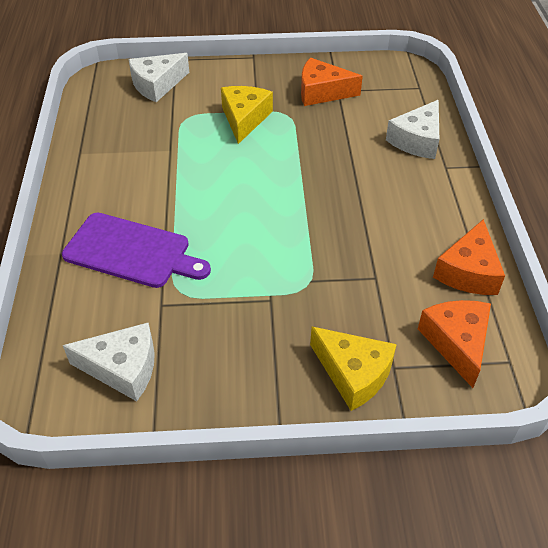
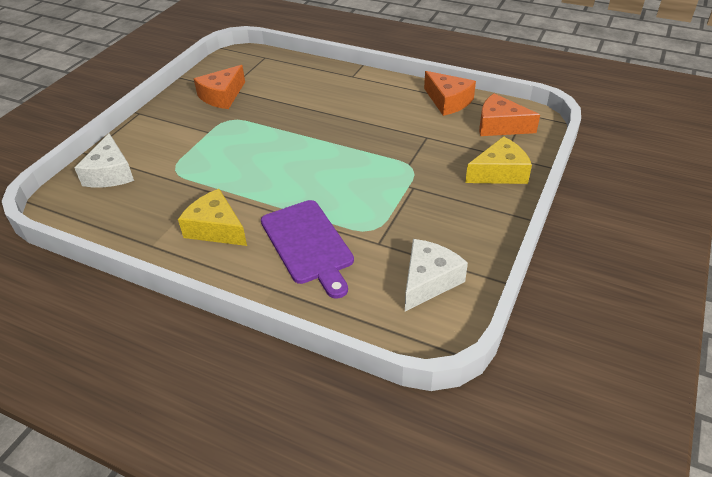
camera: 60 degrees left, 5 degrees down
(131, 251) = (308, 244): purple cutting board -> purple cutting board turned 105 degrees clockwise
(244, 119) = (211, 141): yellow cheese -> yellow cheese (216, 228)
(417, 140) = (316, 77): white cheese -> none

